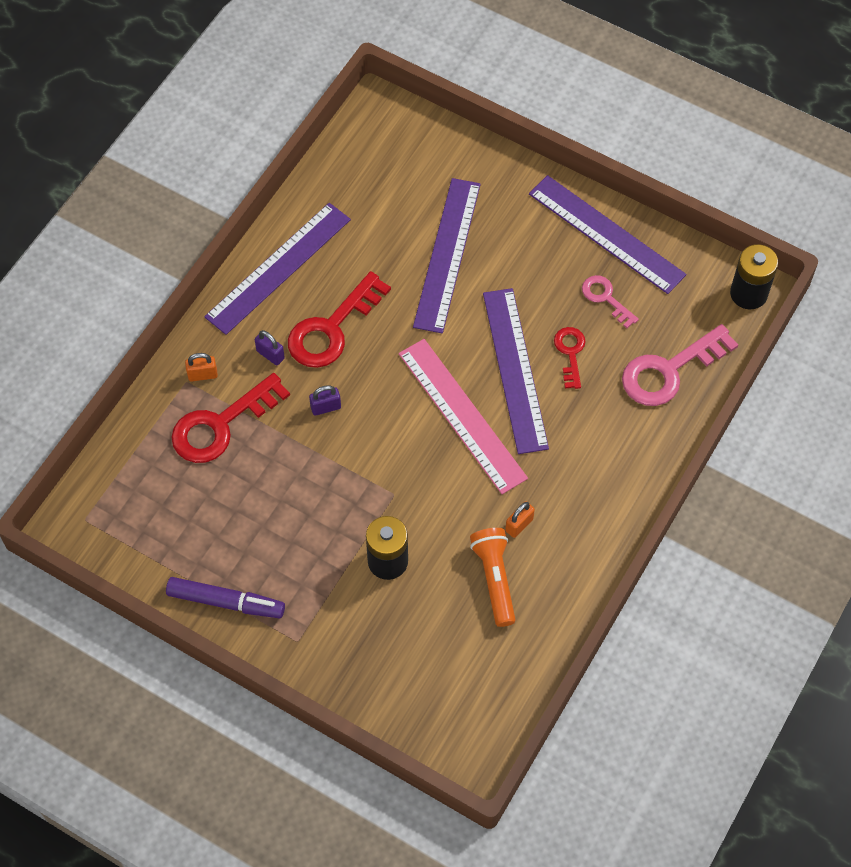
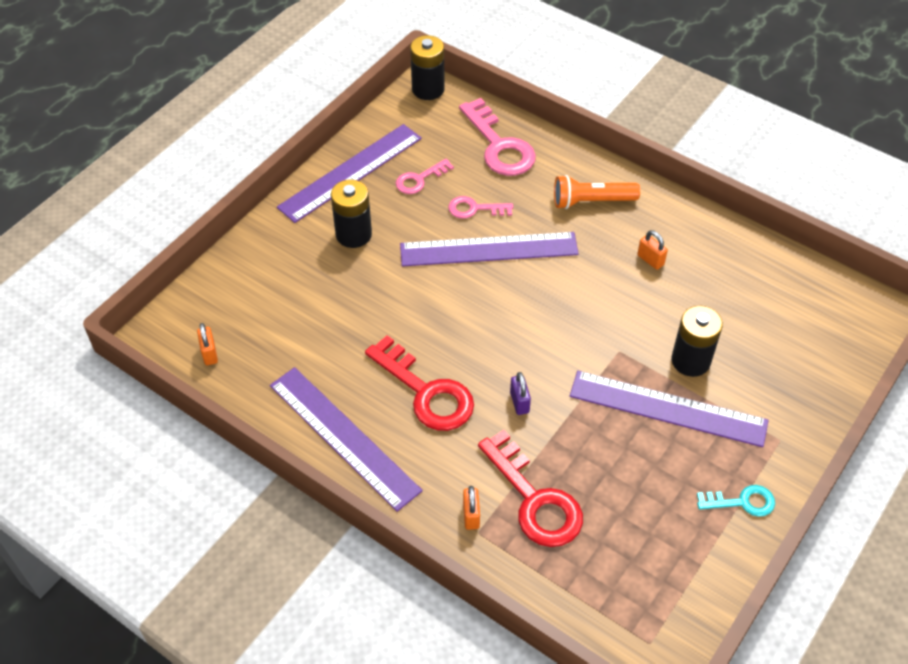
camera: 85 degrees left, 10 degrees down
(225, 601) = (742, 502): purple marker -> turquoise key
(270, 355) = (452, 449): purple padlock -> none
(361, 151) = (209, 353): none -> orange padlock
(447, 254) = (352, 290): purple ruler -> purple ruler (668, 408)
(462, 415) = (535, 292): pink ruler -> none
(494, 579) = (705, 282): orange flashlight -> orange flashlight (591, 201)
(520, 247) = (353, 234): none -> black battery
(570, 353) = (475, 209): red key -> pink key

